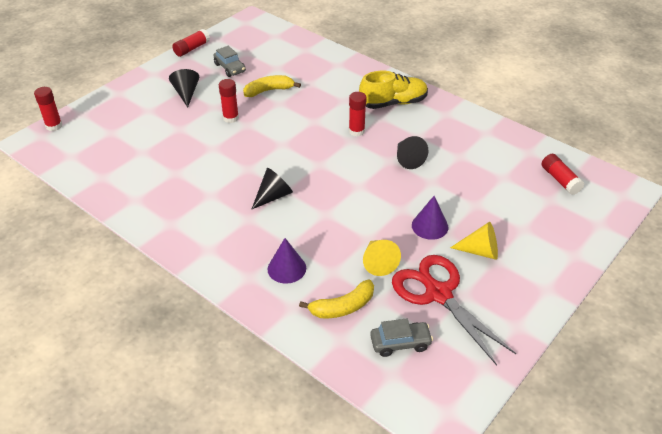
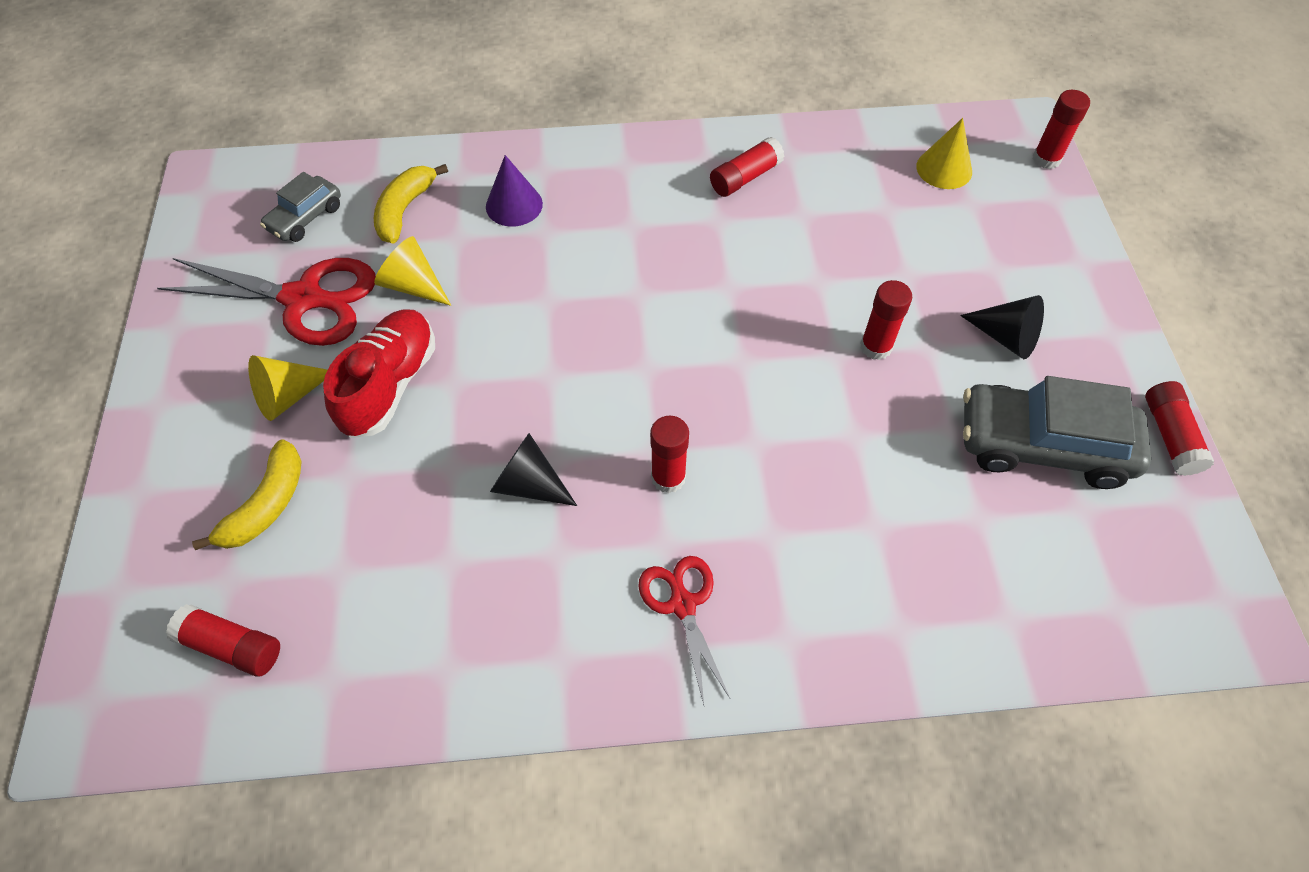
camera: 135 degrees right, 15 degrees up
(93, 149) = (944, 169): none -> yellow cone
(170, 203) = (745, 177): none -> red glue stick
(230, 68) = (1042, 445): grey car -> grey car, size x1.85
(268, 91) = (910, 448): yellow banana -> yellow banana (267, 505)
(273, 196) = (643, 274): black cone -> none
(393, 103) = (682, 604): yellow shoe -> red scissors
(430, 226) = (390, 385): purple cone -> red shoe

